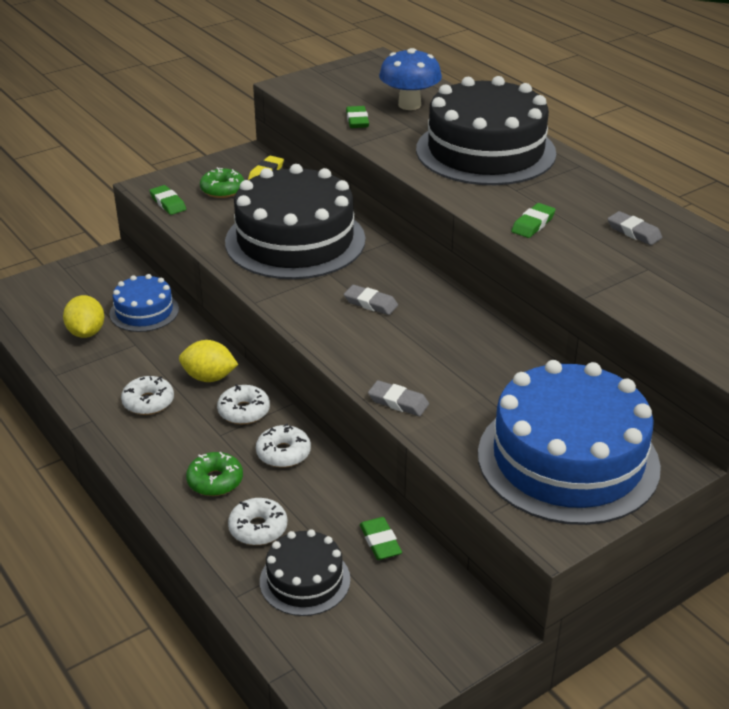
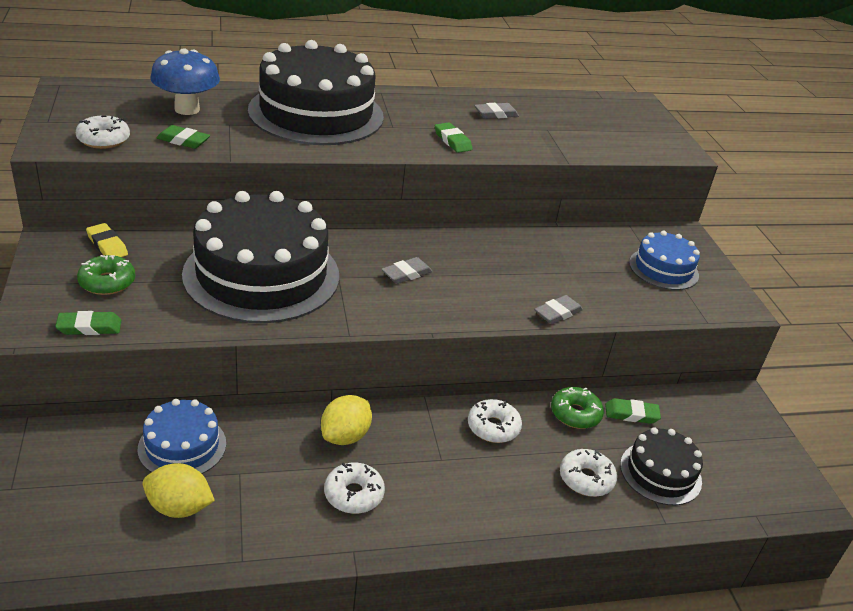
camera: 70 degrees left, 0 degrees up
(215, 481) = (508, 485): green donut -> green donut (575, 414)
(244, 411) = (416, 431): white donut -> white donut (103, 140)
(568, 459) = (663, 269): blue cake -> blue cake, size x0.50

